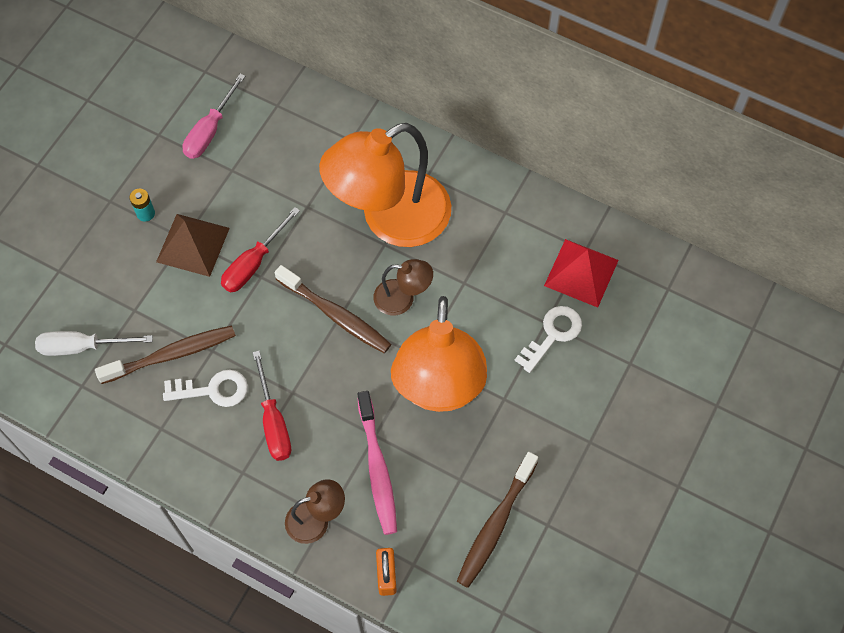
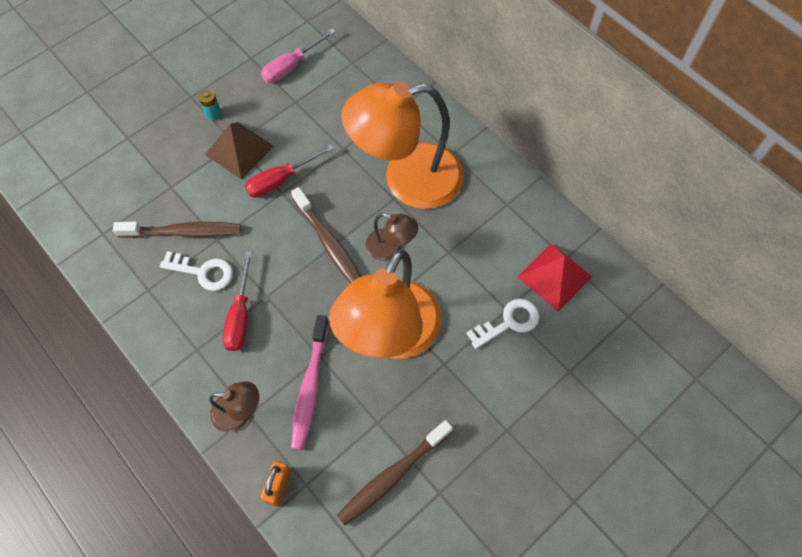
camera: 20 degrees right, 0 degrees up
(82, 347) = (117, 202): white screwdriver -> none

